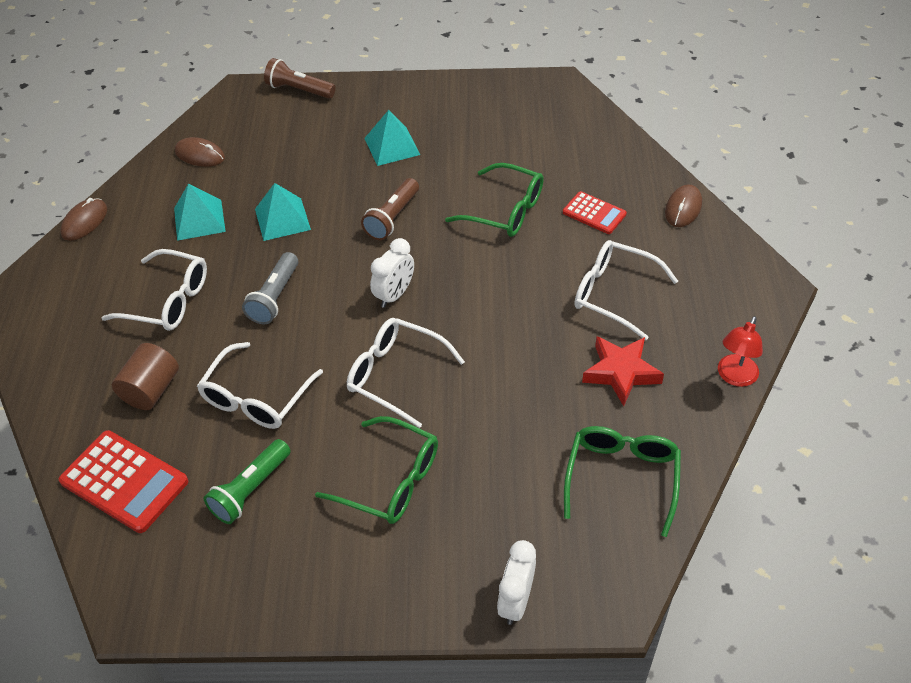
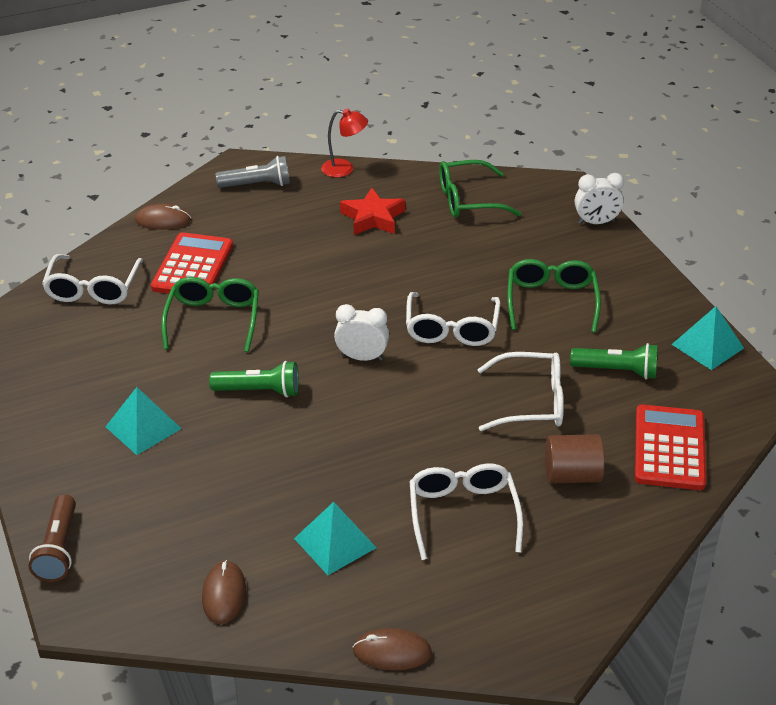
camera: 115 degrees left, 10 degrees down
(274, 297) = (411, 436): grey flashlight -> grey flashlight (257, 185)
(282, 219) = (300, 473): turquoise pyramid -> turquoise pyramid (707, 346)
(392, 218) = (259, 391): brown flashlight -> green flashlight
(594, 213) = (192, 266): red calculator -> red calculator, size x1.67
(614, 294) = (290, 236): white glasses -> white glasses (93, 289)

